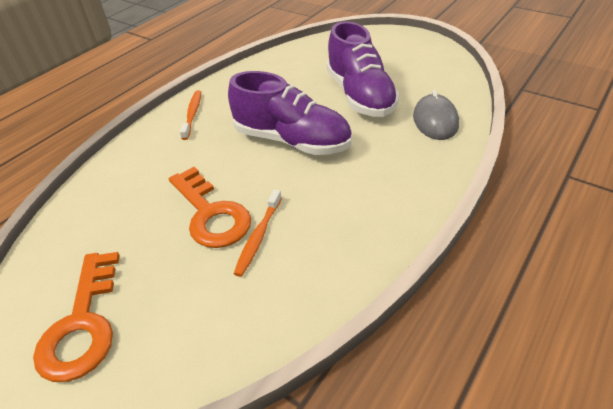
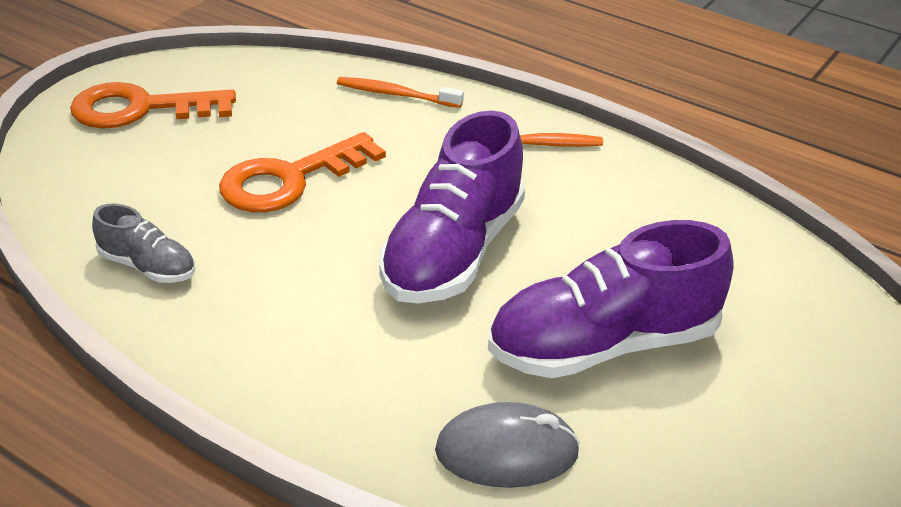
camera: 85 degrees right, 5 degrees down
(258, 237) = (234, 223): orange toothbrush -> orange toothbrush (396, 94)
(307, 277) = (148, 266): none -> grey shoe

